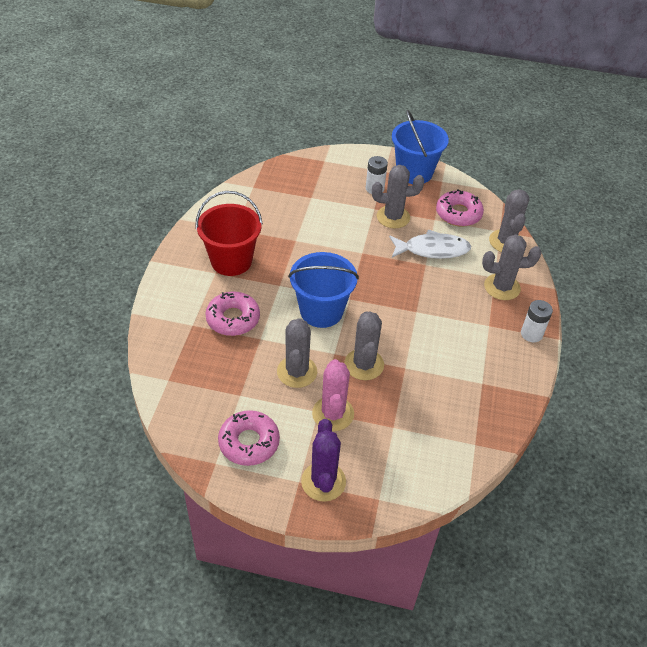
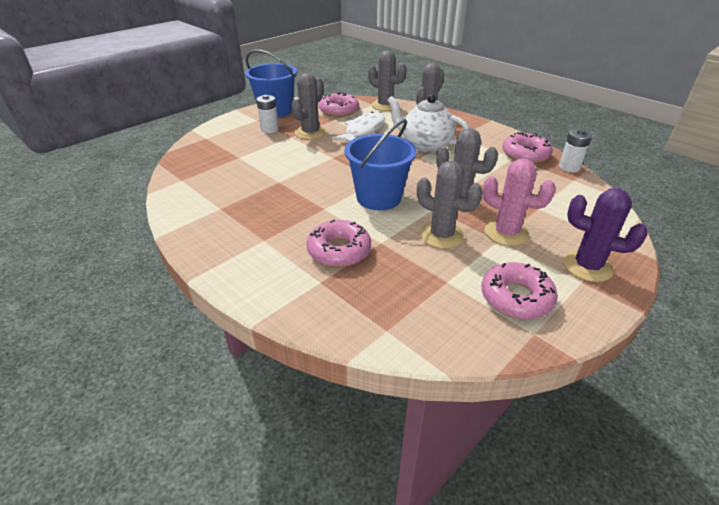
camera: 55 degrees left, 10 degrees down
(231, 261) = (260, 224): red bucket -> none
(444, 306) = (425, 145): none -> white teapot
(497, 391) = (525, 154): none -> pink donut
(531, 334) = (479, 126): white battery -> white battery (569, 167)

